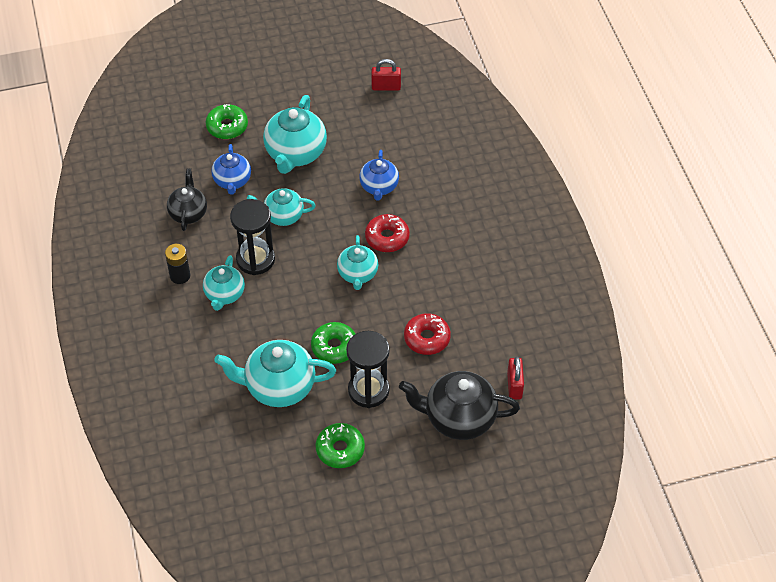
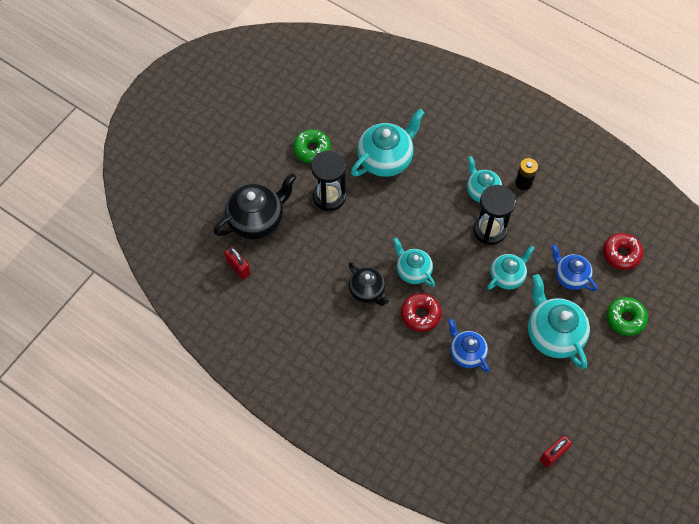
camera: 140 degrees right, 10 degrees up
(188, 213) = (570, 229): black teapot -> black teapot (367, 291)
(334, 347) = (377, 209): green donut -> none
(427, 338) = (324, 259): red donut -> red donut (621, 254)

